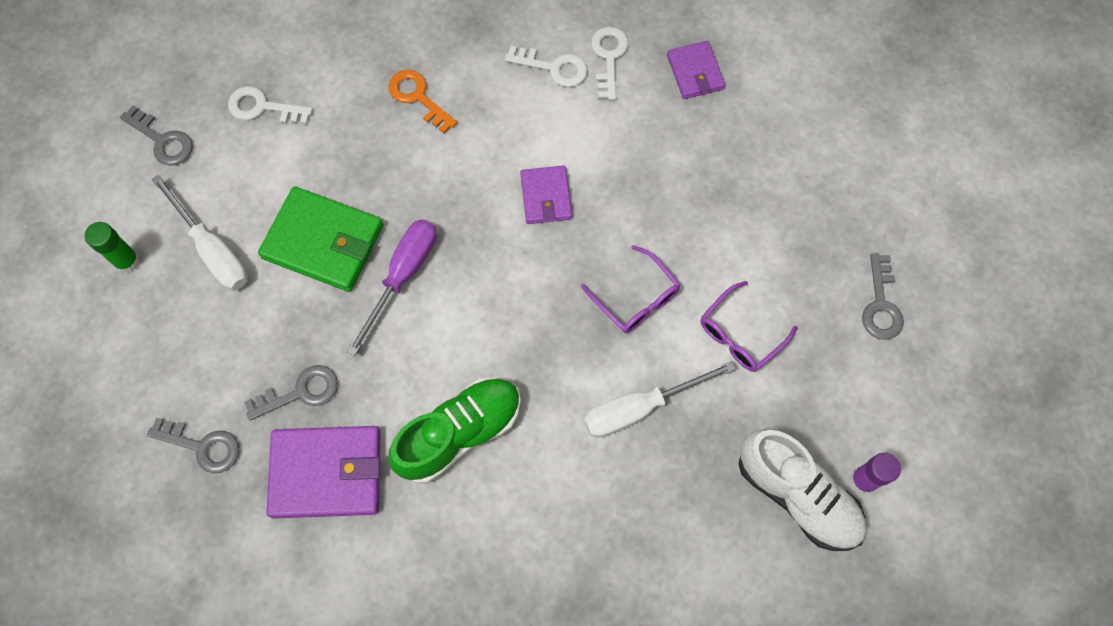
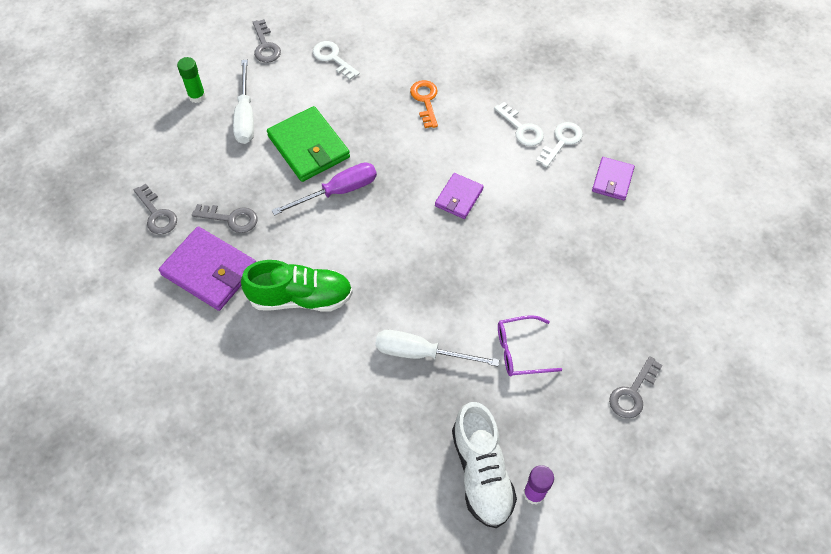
camera: 35 degrees right, 10 degrees down
(636, 298) = (469, 288): purple glasses -> none

